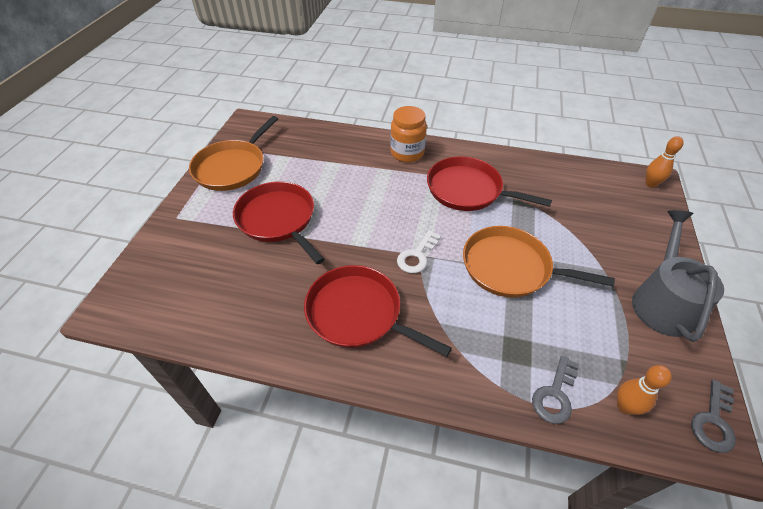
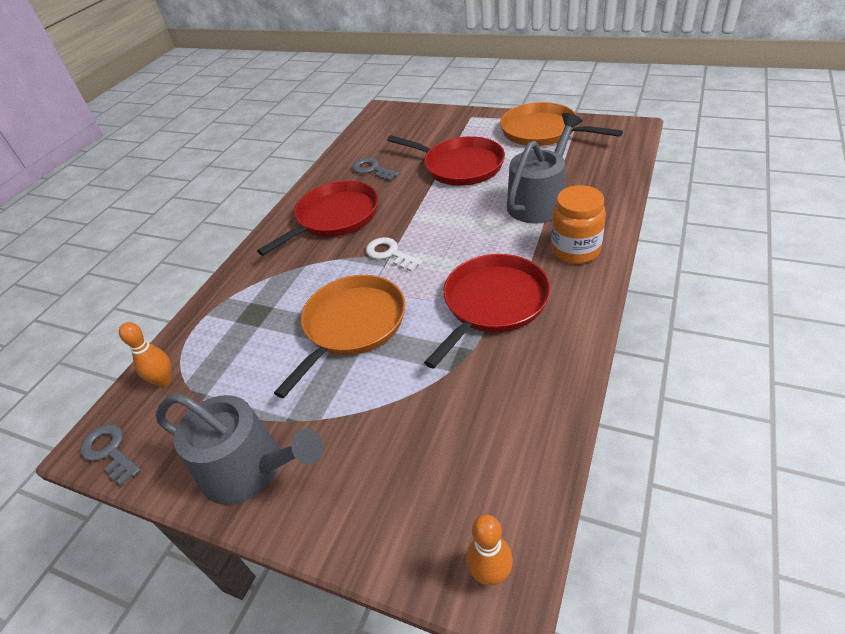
camera: 105 degrees right, 5 degrees down
(278, 219) = (460, 166): red pan -> red pan turned 60 degrees clockwise
(345, 169) = (540, 201): none -> grey watering can
(555, 394) = (202, 332): grey key -> grey key (372, 169)

